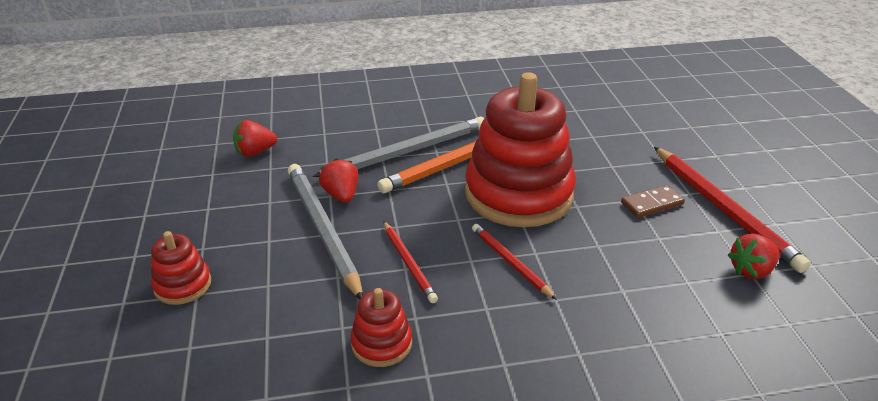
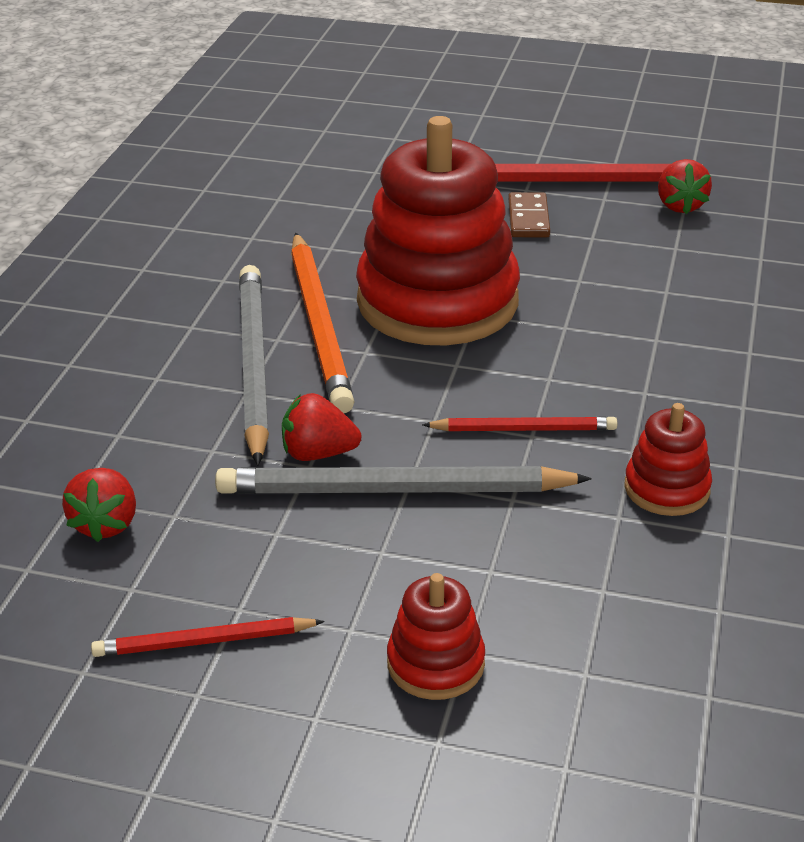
camera: 65 degrees left, 0 degrees up
(510, 262) = (572, 349): red pencil -> red pencil (204, 642)

